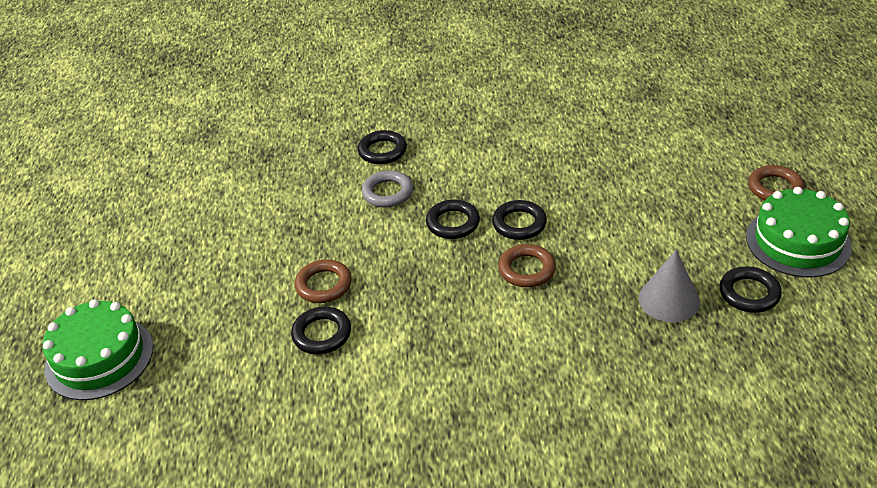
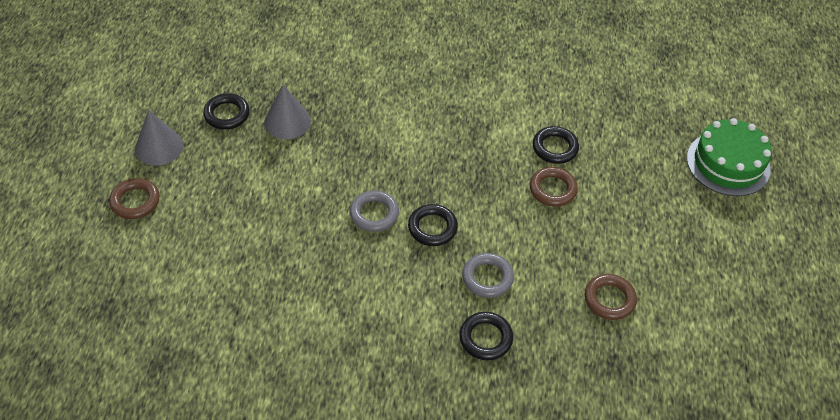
camera: 175 degrees left, 10 degrees up
(519, 224) = (374, 214): black ring -> grey ring
(527, 269) = (383, 168): brown ring -> brown ring (609, 299)
(798, 242) = (159, 147): green cake -> grey cone

